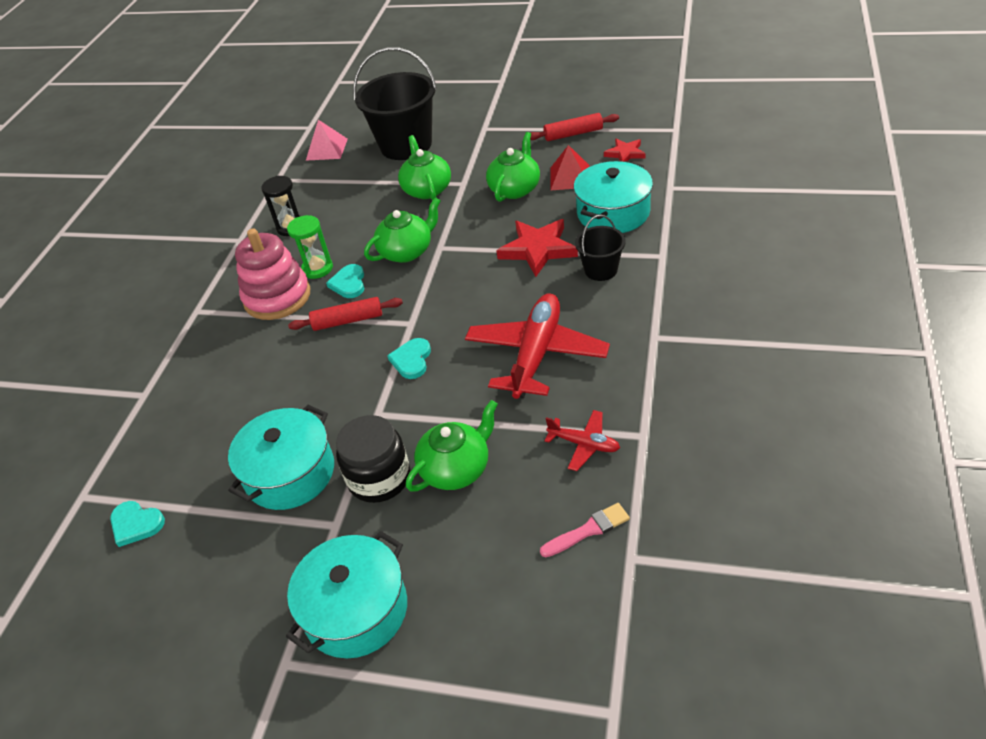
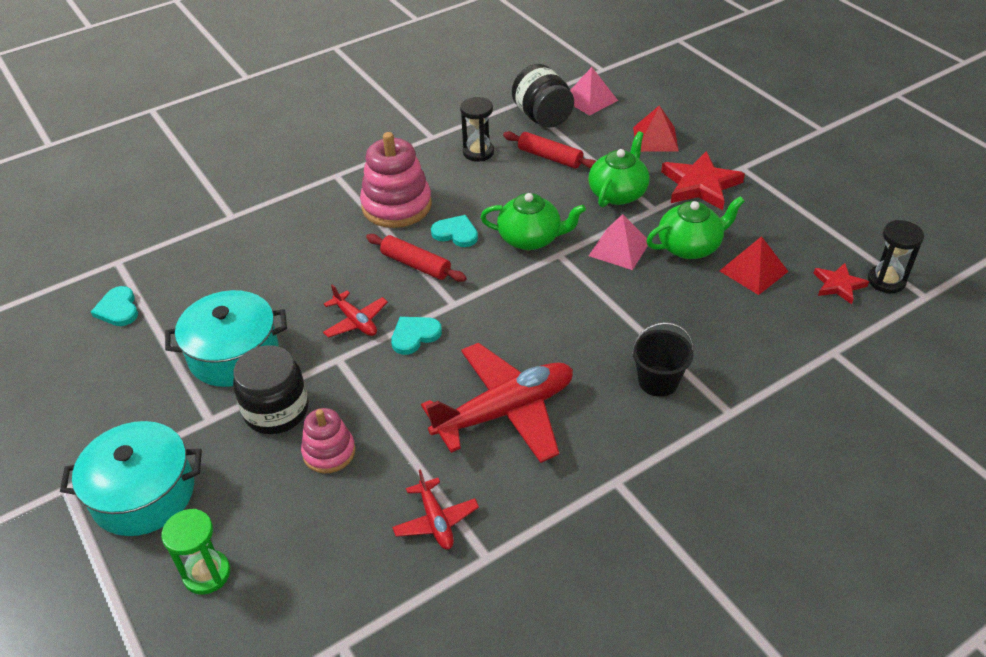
camera: 40 degrees right, 0 degrees up
(307, 179) = (542, 117): none -> black jar
(317, 268) = (451, 203): green hourglass -> green hourglass (207, 574)
(349, 283) = (456, 233): turquoise heart -> turquoise heart turned 75 degrees clockwise
(355, 383) = (356, 321): none -> red plane
(406, 145) = (655, 139): black bucket -> red pyramid
(456, 469) = (329, 452): green teapot -> pink stacking toy
(473, 218) = (619, 248): none -> pink pyramid
(538, 249) = (632, 319): red star -> red star (700, 185)
(573, 134) = (816, 229): red rolling pin -> red rolling pin (550, 157)
(588, 530) = (345, 592): pink brush -> none
(613, 213) = (744, 336): turquoise pot -> none
(646, 135) = (886, 281): none -> black hourglass

